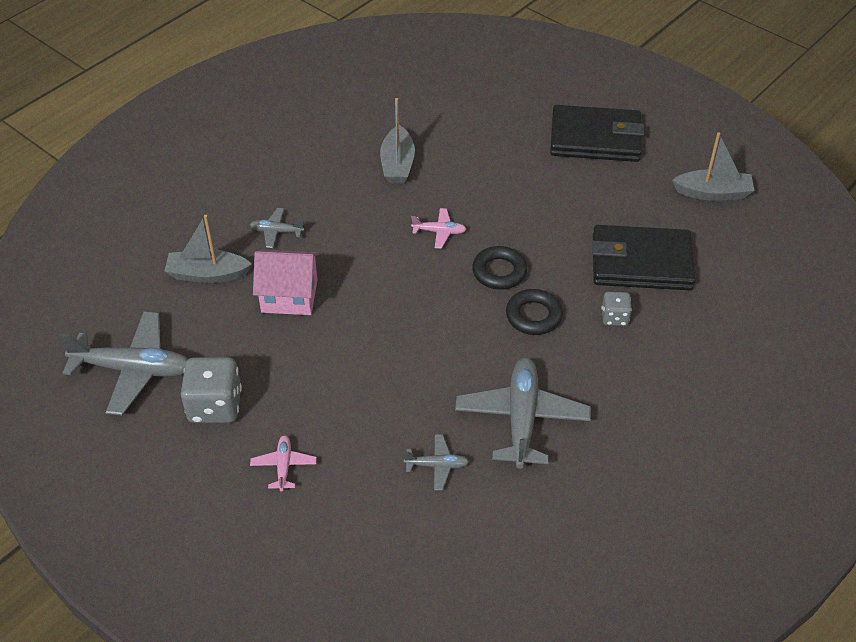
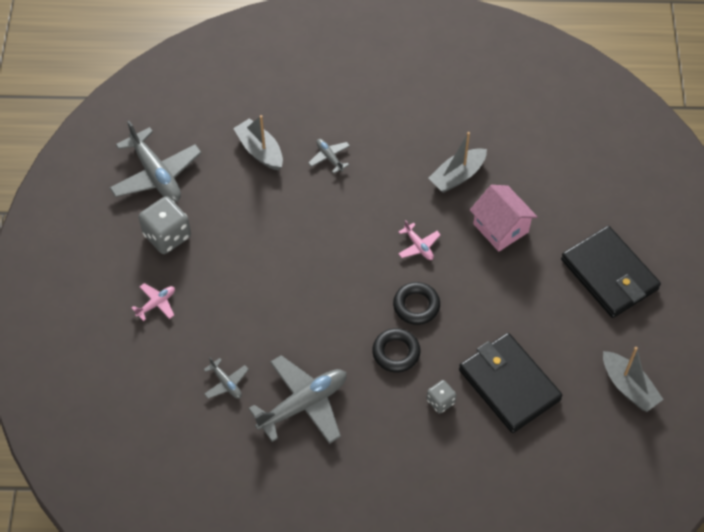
camera: 50 degrees right, 10 degrees up
(289, 296) = (284, 206): pink house -> pink house (500, 228)

